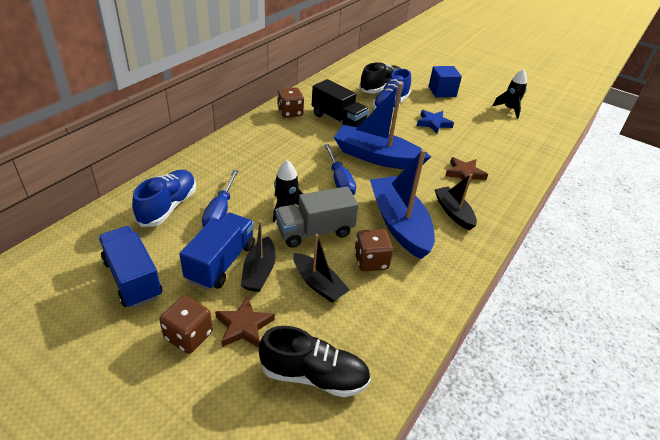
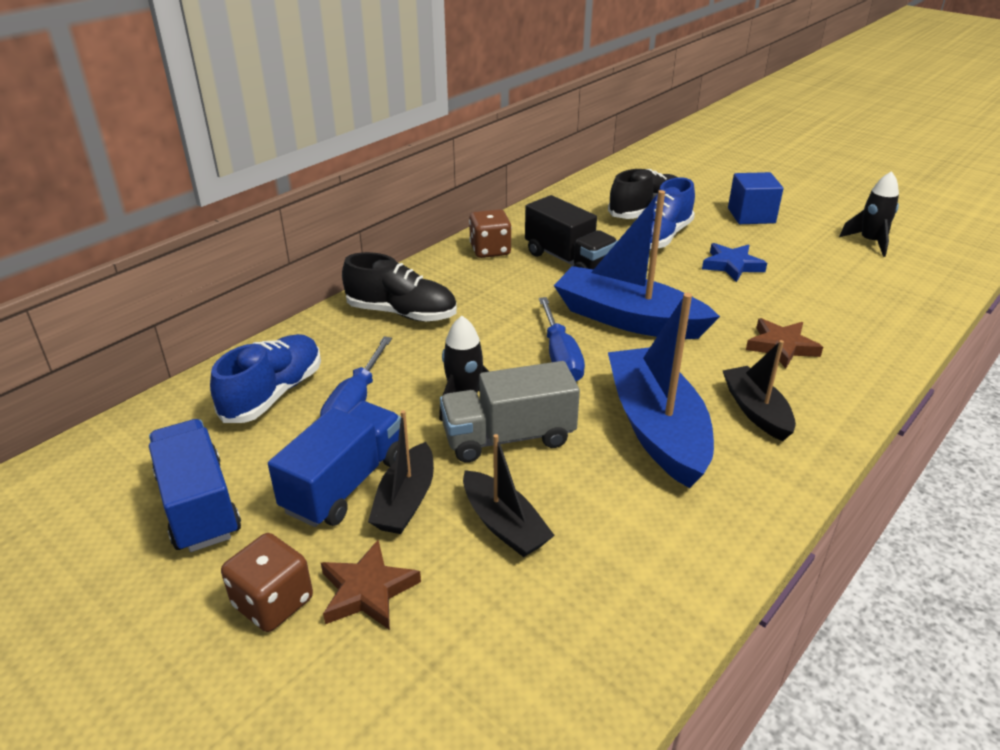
camera: 10 degrees right, 5 degrees down
(314, 376) = (477, 683): black shoe -> black shoe (402, 313)
(371, 261) = (600, 489): brown dice -> none

